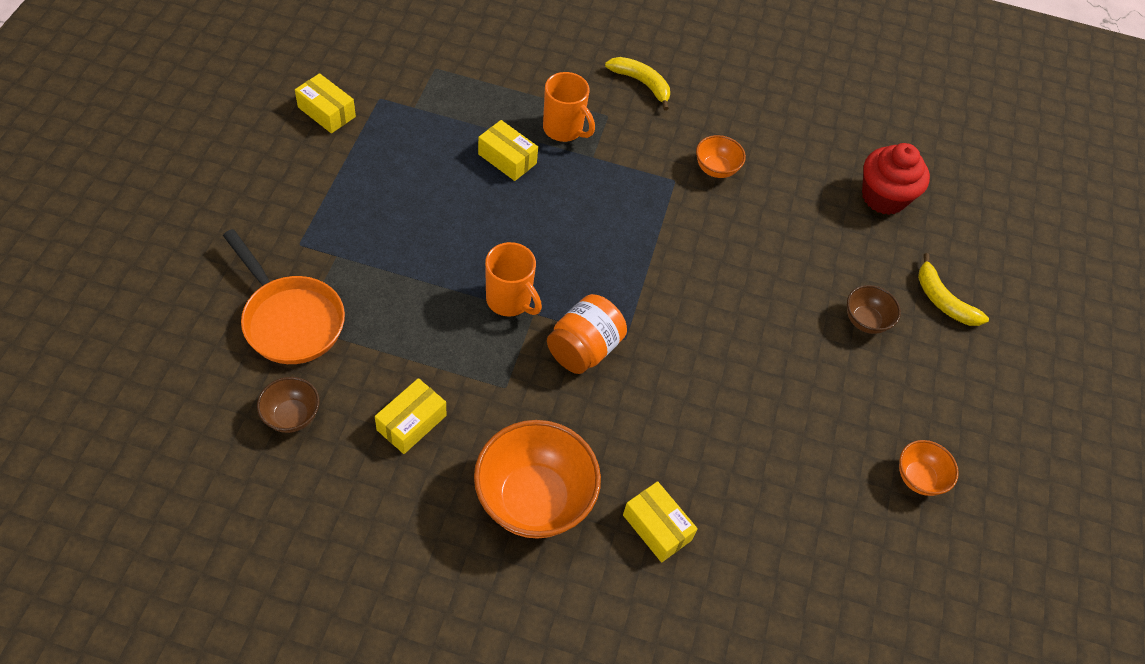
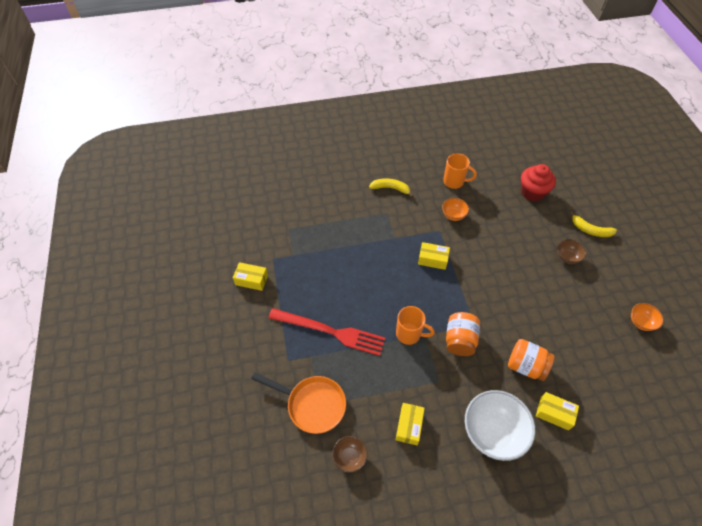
camera: 20 degrees left, 0 degrees up
(391, 237) = (330, 331): none -> red fork
(507, 159) = (356, 259): yellow box -> yellow box (432, 259)
(534, 500) = (492, 432): orange bowl -> white bowl
(564, 129) = (372, 230): orange mug -> orange mug (454, 182)
(664, 438) = (525, 366): none -> orange jar

